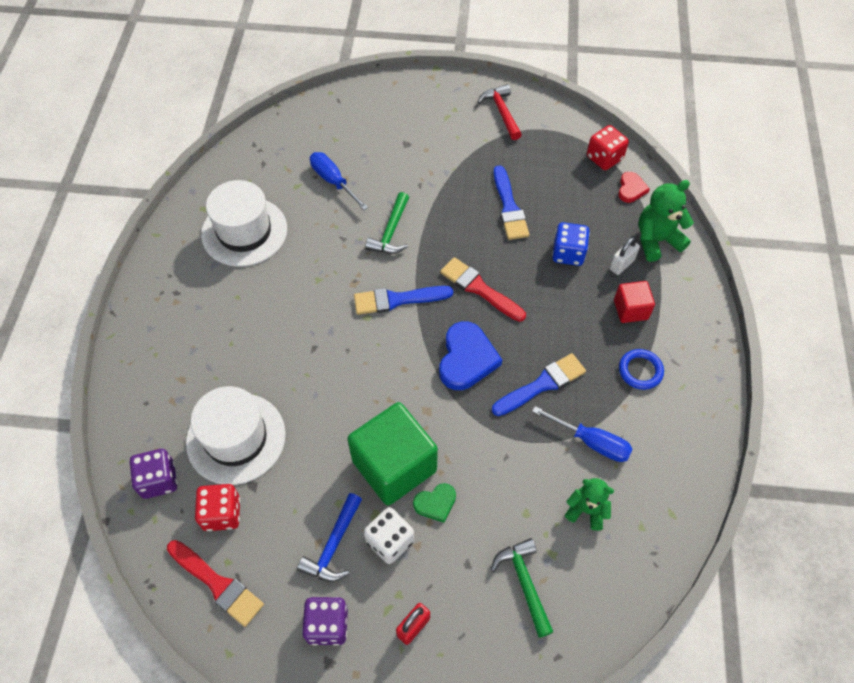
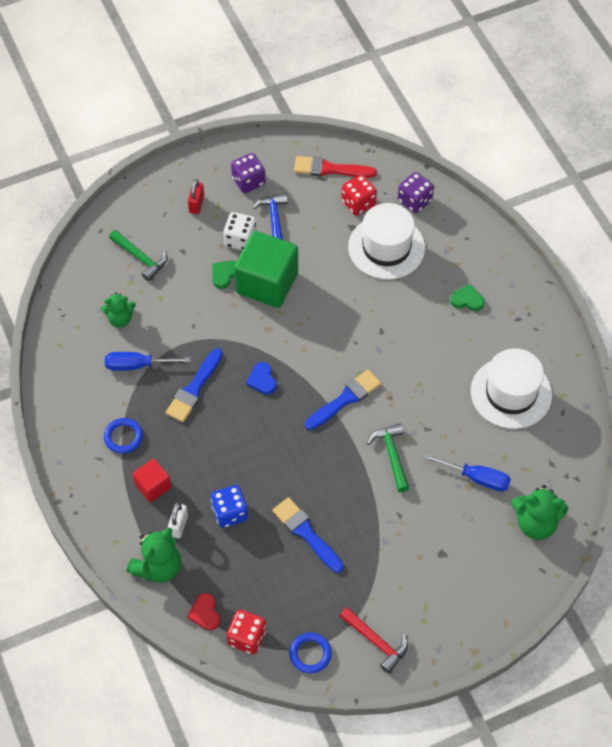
camera: 150 degrees right, 0 degrees up
(205, 335) = (467, 300): none -> green heart
(315, 130) = (535, 523): none -> green teddy bear
(466, 359) = (262, 380): blue heart -> blue heart, size x0.55
(479, 289) = (286, 441): red brush -> none
(559, 127) = (310, 654): none -> blue ring

